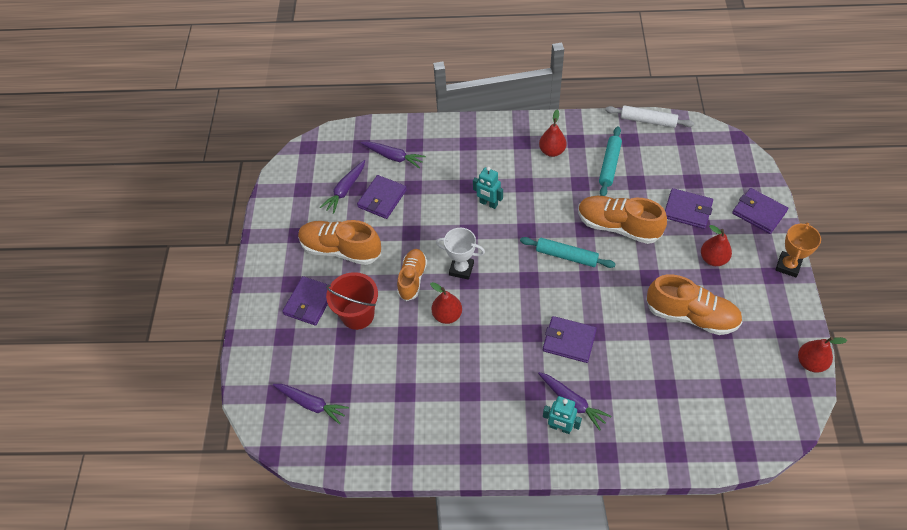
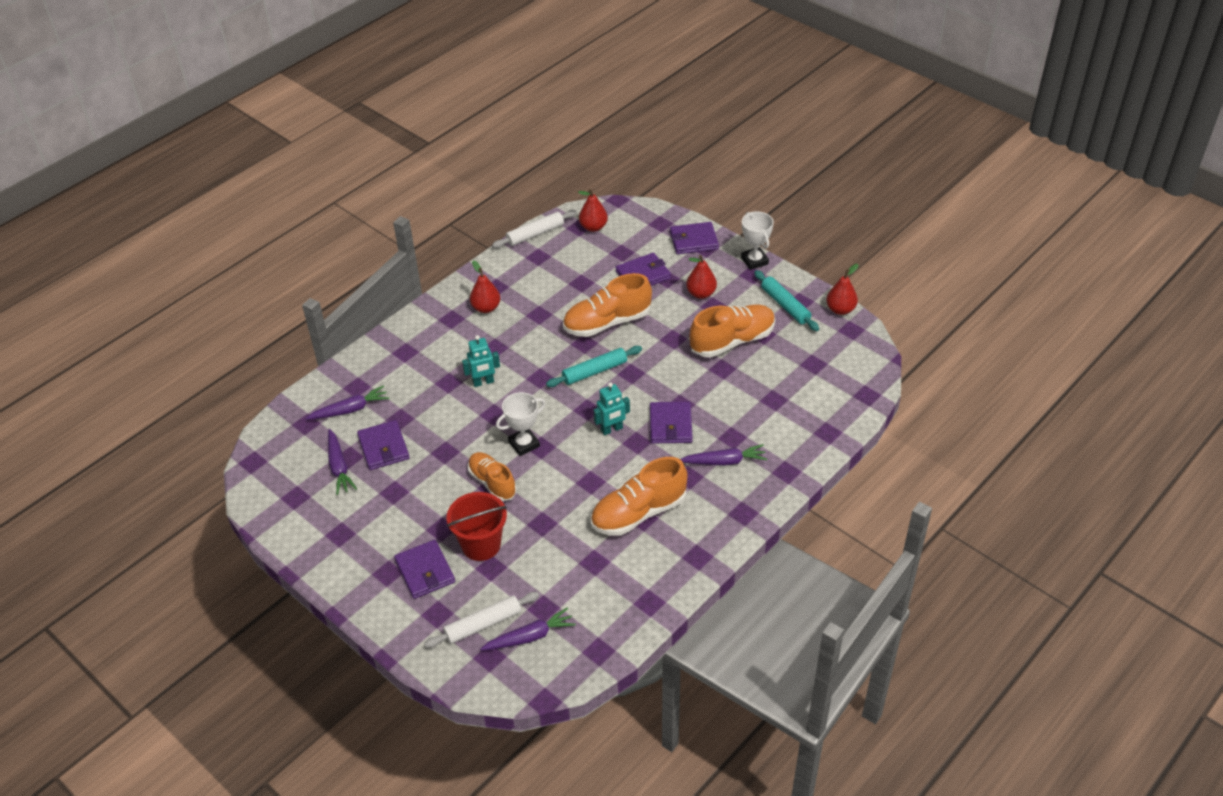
camera: 50 degrees left, 10 degrees down
(298, 369) = (483, 624): none -> white rolling pin
(341, 249) = (398, 512): orange shoe -> orange shoe (638, 513)
(447, 315) = (556, 484): red pear -> red pear (593, 227)
(560, 427) = (737, 484): turquoise robot -> turquoise robot (612, 429)
(569, 341) = (670, 425): purple wallet -> purple wallet turned 60 degrees counterclockwise
(609, 165) = (545, 285): turquoise rolling pin -> turquoise rolling pin (785, 305)
(788, 266) = (754, 261): orange trophy -> white trophy

